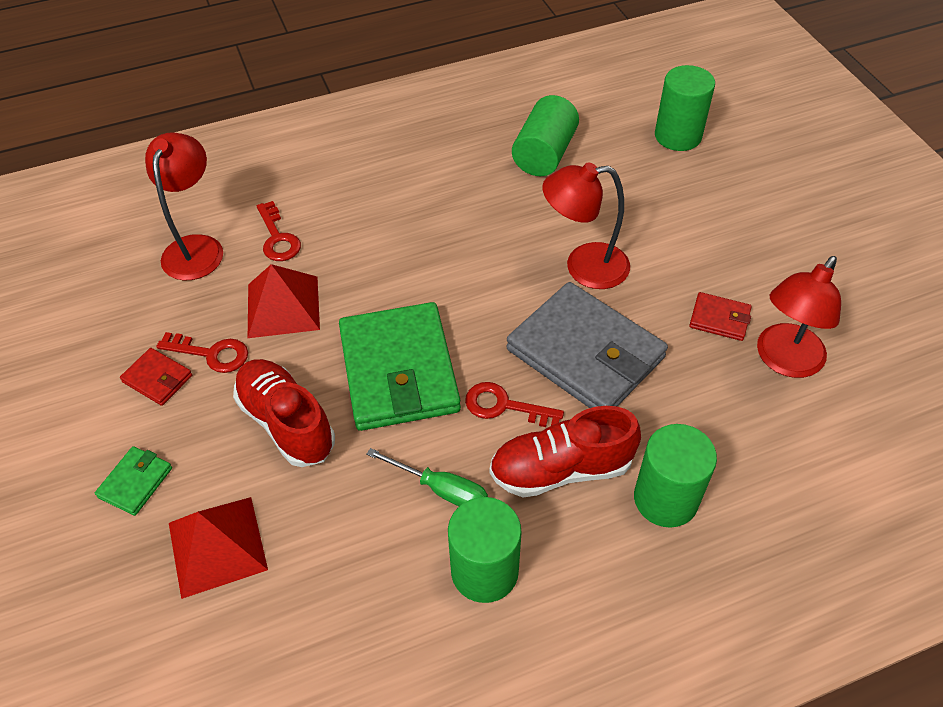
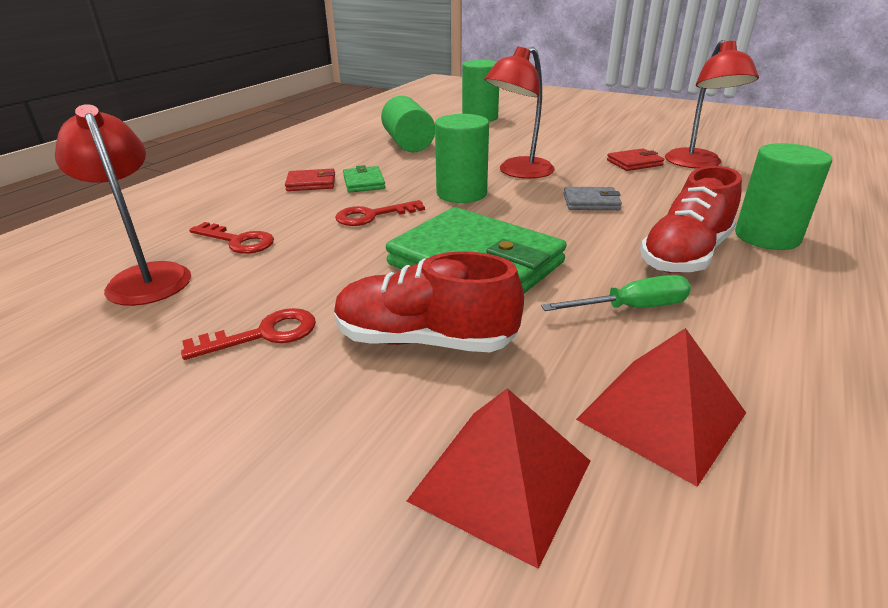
camera: 40 degrees left, 20 degrees down
(135, 482) = (302, 491): green wallet -> green wallet (364, 182)
(157, 379) = (215, 383): red wallet -> red wallet (311, 183)
(283, 306) = (304, 274): red pyramid -> red pyramid (661, 416)
(484, 571) = (754, 334): green cylinder -> green cylinder (461, 193)
(504, 406) = (588, 245): red key -> red key (372, 216)
(585, 353) = (591, 202): grey wallet -> grey wallet, size x0.44

